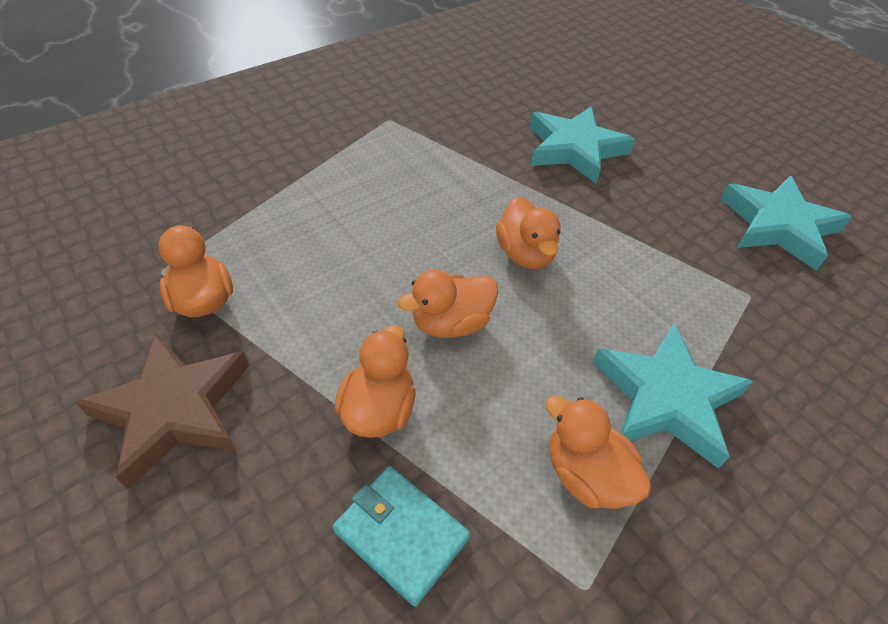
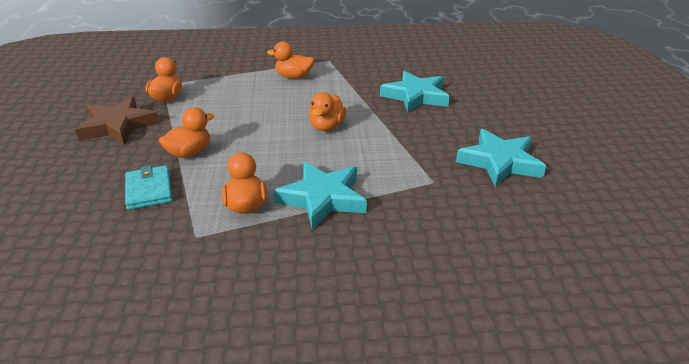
camera: 35 degrees right, 15 degrees down
(451, 323) = (256, 138): orange duck -> orange duck (293, 77)

